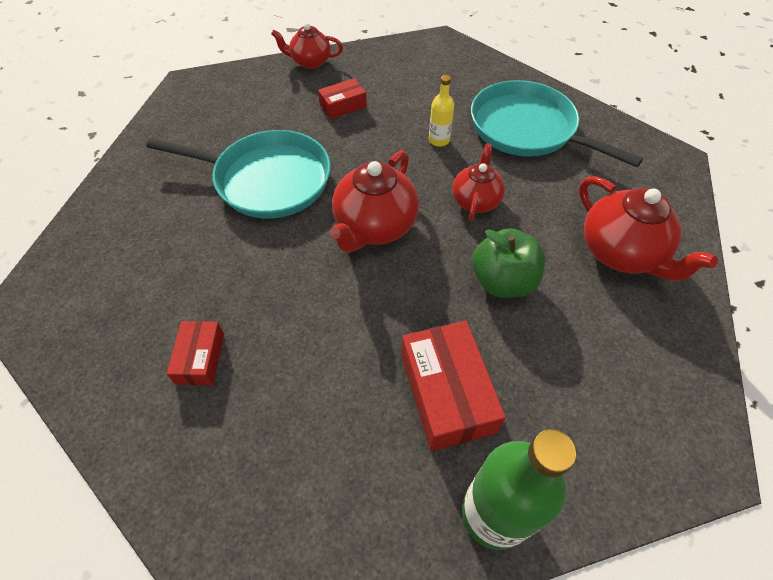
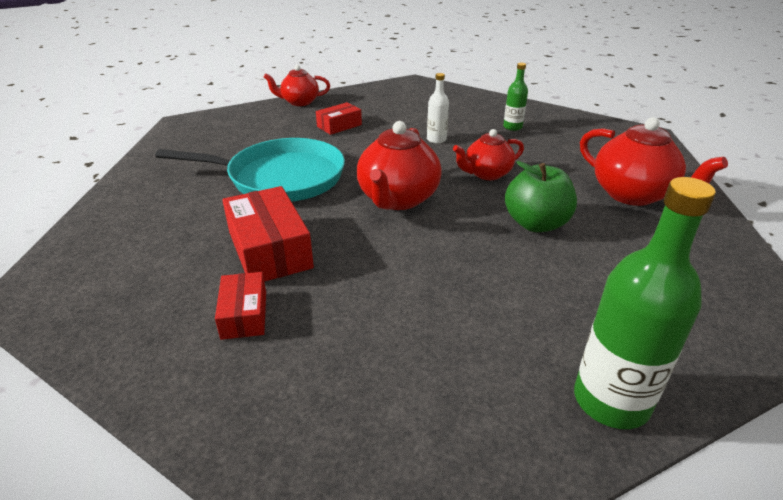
camera: 10 degrees left, 20 degrees down
(439, 140) = (436, 139): yellow bottle -> white bottle
(447, 393) = (518, 310): red box -> red box (269, 249)
(476, 201) = (486, 174): red teapot -> red teapot turned 120 degrees counterclockwise
(527, 129) = (512, 127): turquoise pan -> green bottle

